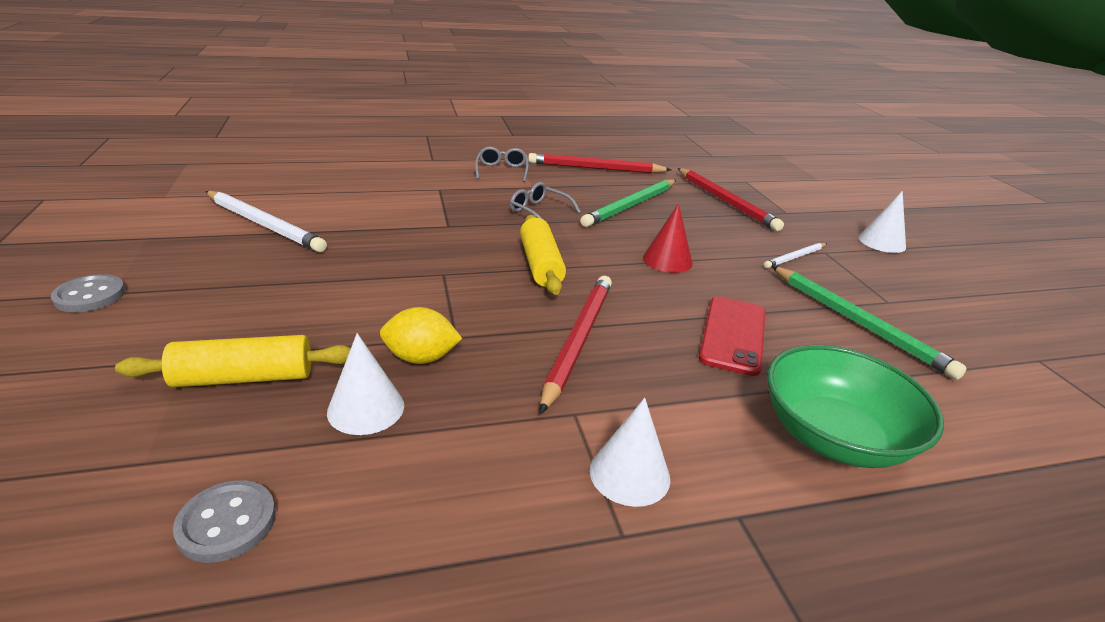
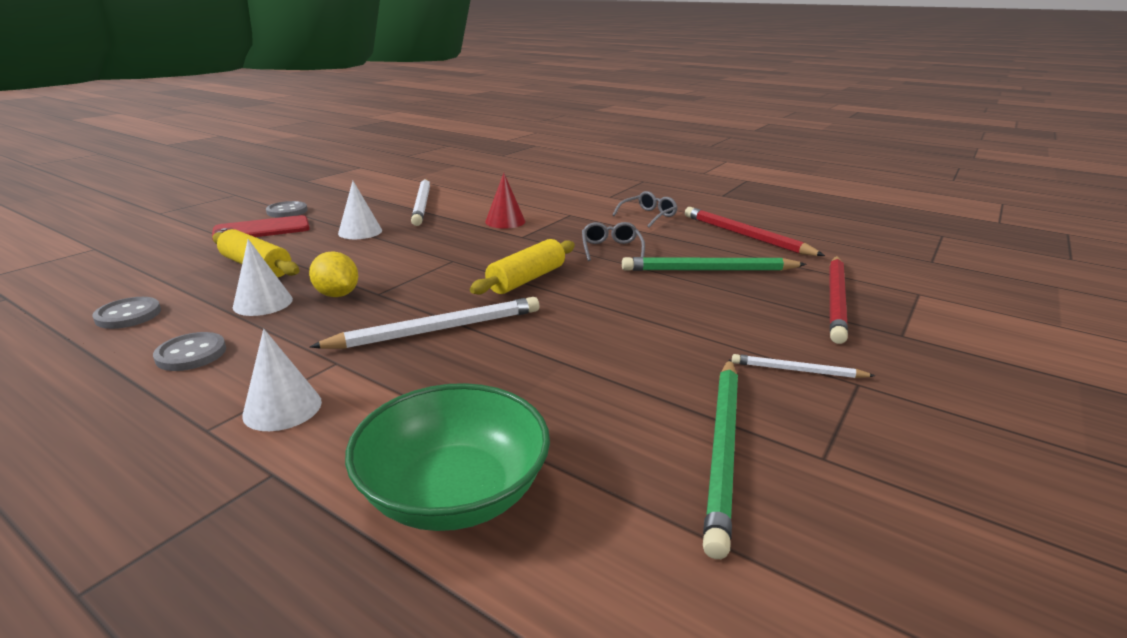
camera: 50 degrees right, 5 degrees down
(431, 499) = (191, 354): none -> grey button
(578, 341) = (437, 330): red pencil -> white pencil
(667, 260) = (640, 316): red cone -> red cone (505, 221)
(733, 335) = (559, 386): red phone -> red phone (262, 229)
(882, 242) = (990, 413): white cone -> white cone (360, 231)

